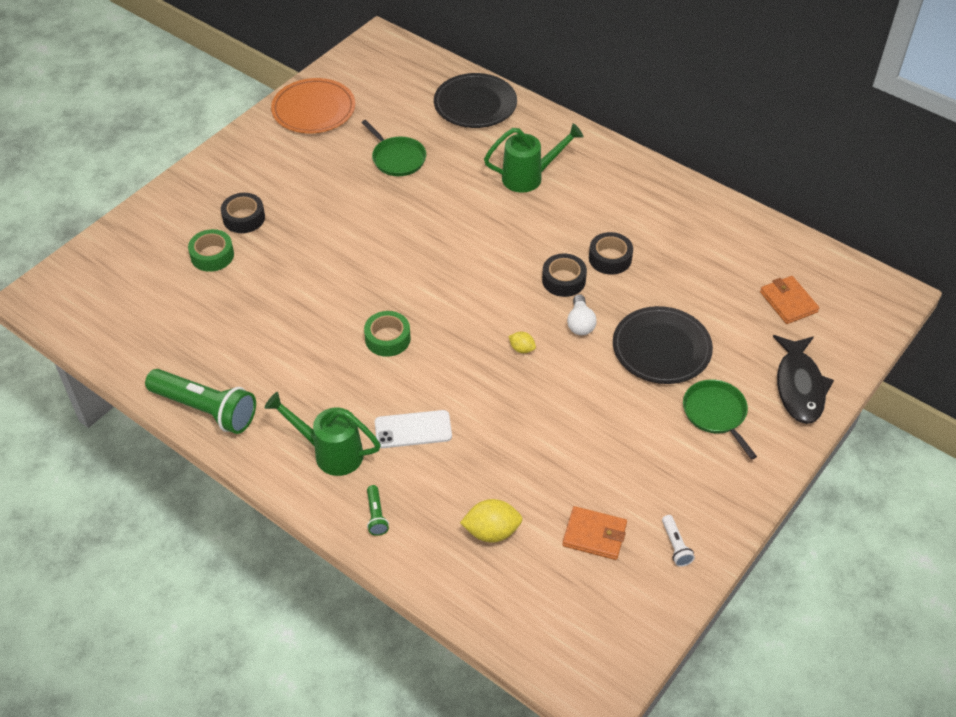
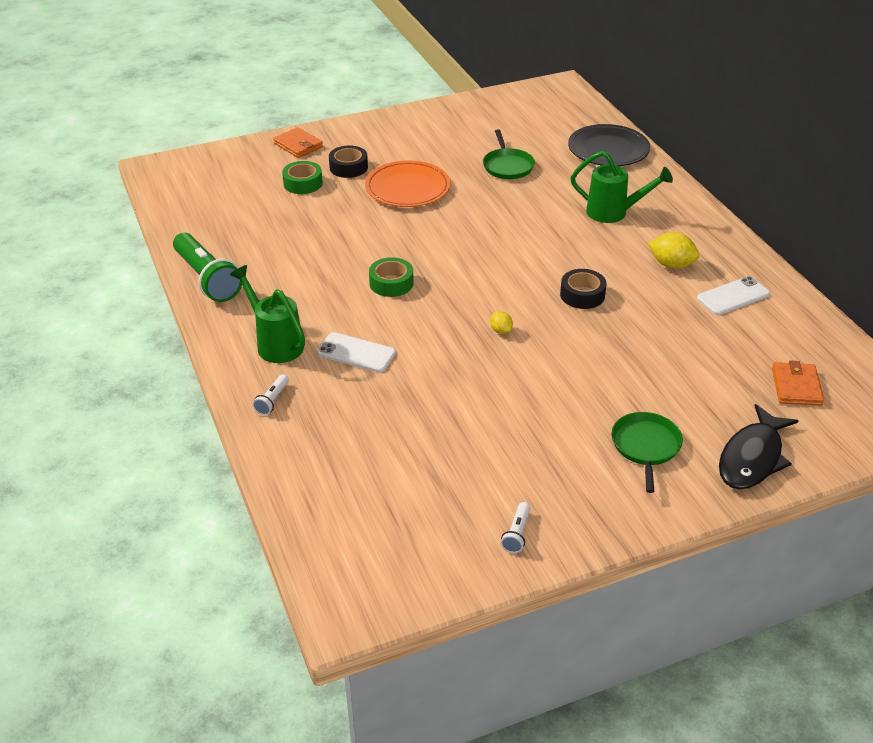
camera: 30 degrees right, 10 degrees down
(313, 109) = (466, 115): orange plate -> orange plate (407, 188)
(376, 515) = (272, 400): green flashlight -> white flashlight
(491, 531) = (357, 452): yellow lemon -> yellow lemon (671, 265)
(580, 323) = (570, 331): white light bulb -> none
(594, 535) = (447, 493): orange wallet -> orange wallet (298, 145)
(610, 258) = (640, 293): black tape -> none
(661, 348) = (633, 377): black plate -> none
(685, 230) = (733, 296): none -> white phone

